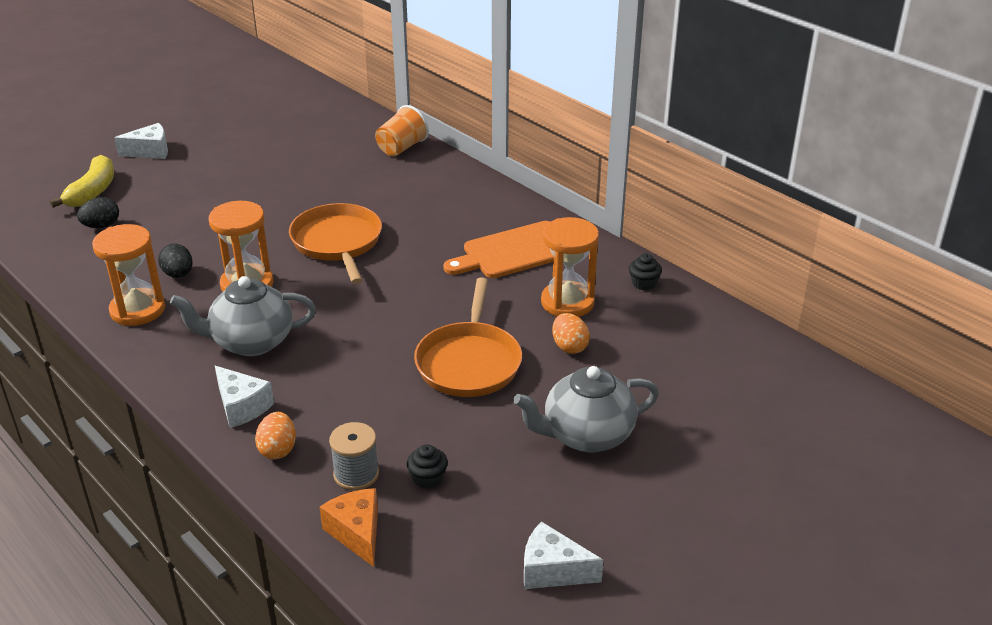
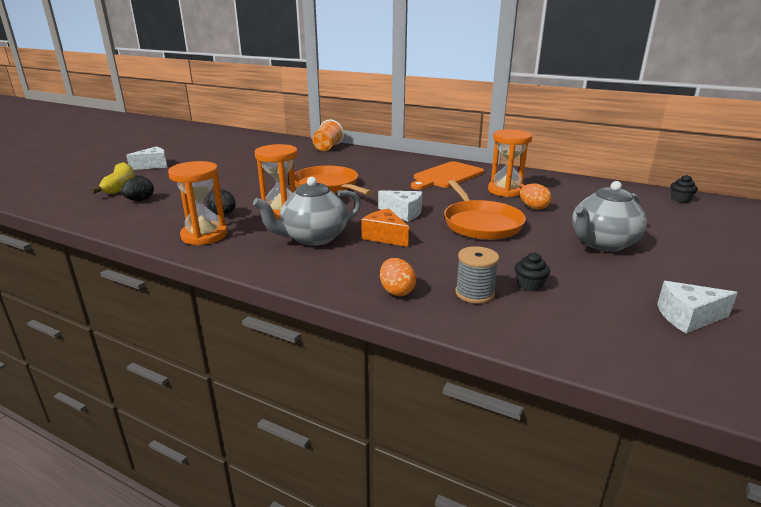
camera: 20 degrees left, 10 degrees down
(242, 406) = (341, 272): white cheese -> white cheese (403, 213)
(357, 533) = (518, 328): orange cheese -> orange cheese (385, 237)
(643, 283) = (538, 178): black cupcake -> black cupcake (680, 199)

